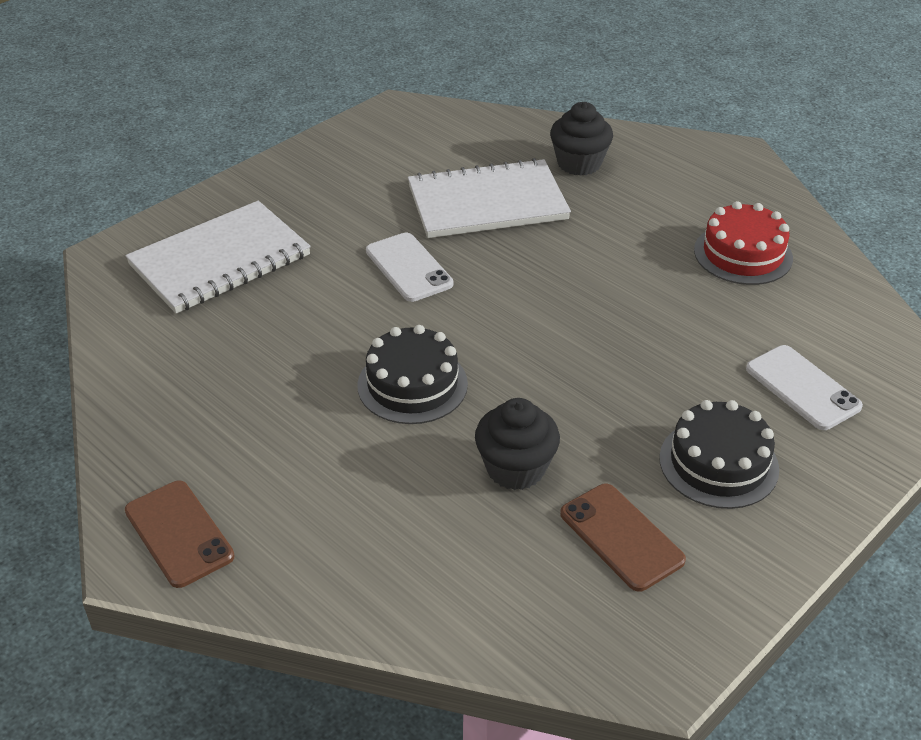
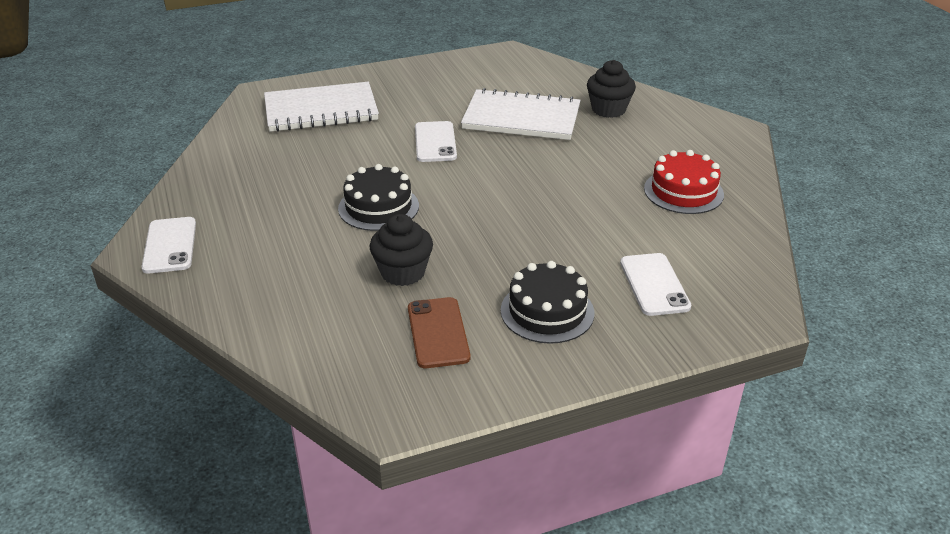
camera: 25 degrees right, 5 degrees down
(179, 533) = (170, 245): brown phone -> white phone

